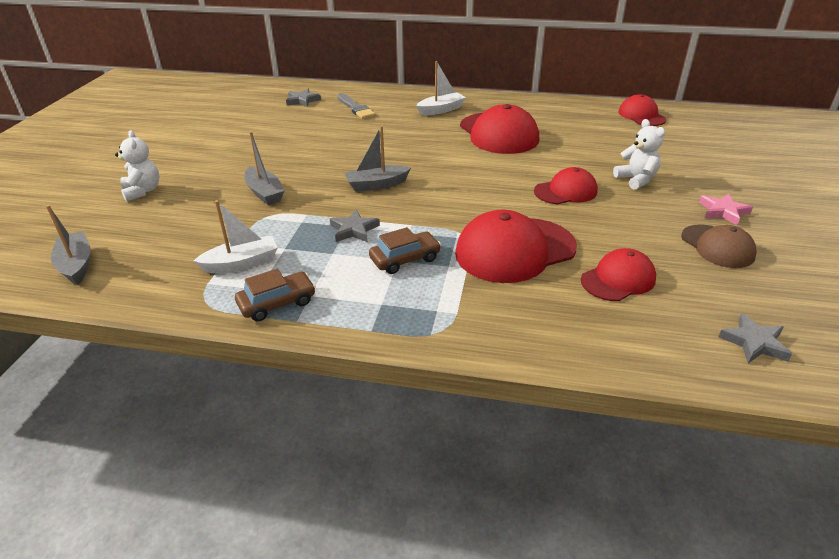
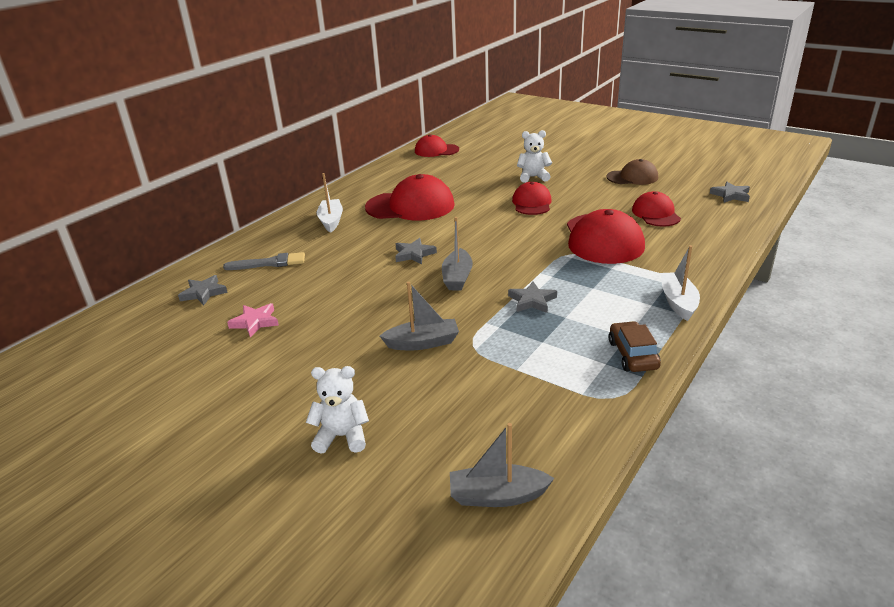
camera: 65 degrees left, 5 degrees down
(241, 263) = (557, 369): white boat -> white boat (678, 302)
(405, 259) = (593, 284): brown car -> none
(406, 157) = (414, 254): none -> grey star
(723, 211) = (593, 164): pink star -> pink star (255, 322)

